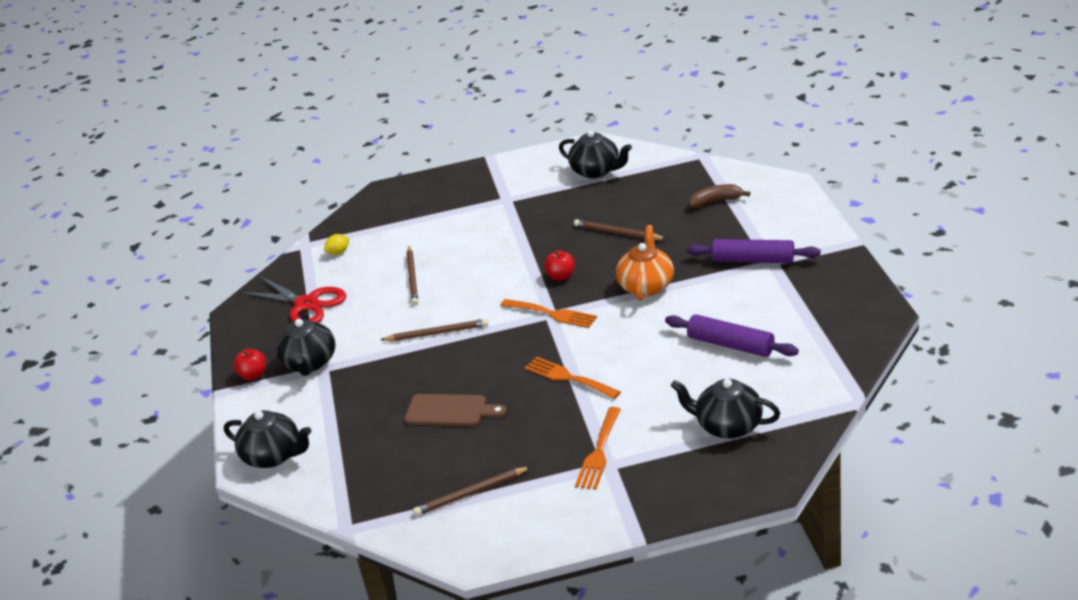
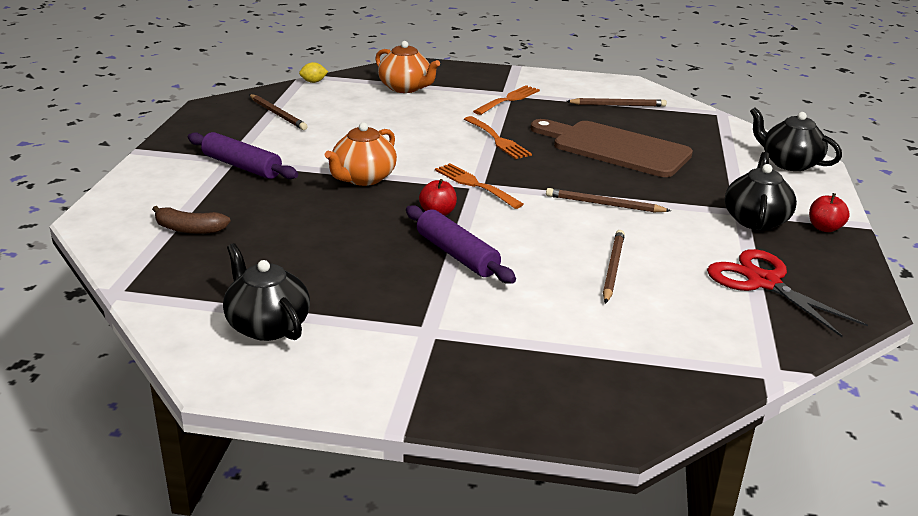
camera: 165 degrees left, 5 degrees down
(338, 252) = (714, 340): yellow lemon -> yellow lemon (313, 82)
(450, 411) = (615, 148): brown cutting board -> brown cutting board, size x1.72
(617, 233) = (334, 234): brown pencil -> brown pencil (278, 114)
(728, 426) = (405, 88): black teapot -> orange teapot
(731, 344) = (346, 122): purple rolling pin -> purple rolling pin (456, 255)

